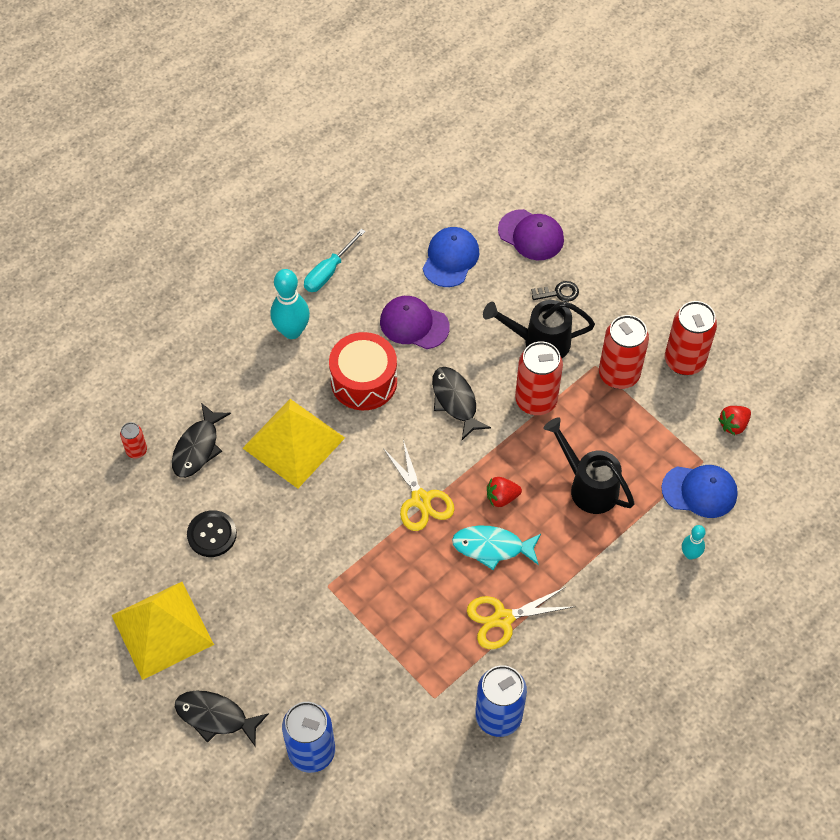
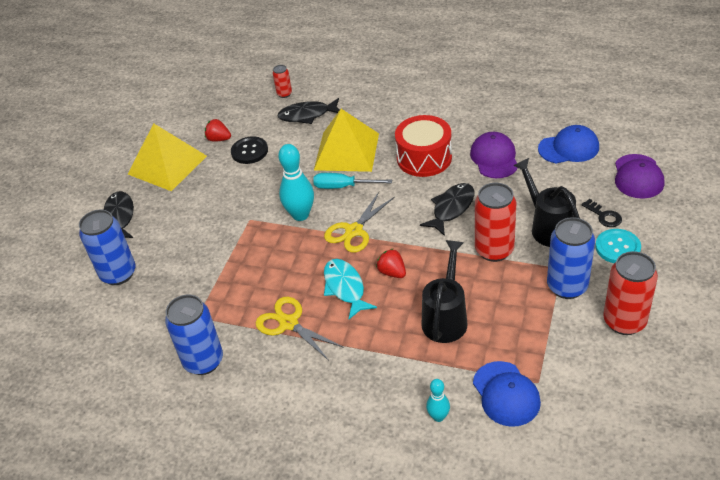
camera: 65 degrees right, 15 degrees down
(292, 331) = (431, 109): turquoise bowling pin -> turquoise bowling pin (300, 215)
(329, 271) = (493, 101): turquoise screwdriver -> turquoise screwdriver (343, 187)
(602, 309) = (617, 247): none -> turquoise button
(618, 374) = (567, 286): red can -> blue can
(733, 425) = (595, 386): red strawberry -> red strawberry (219, 139)

